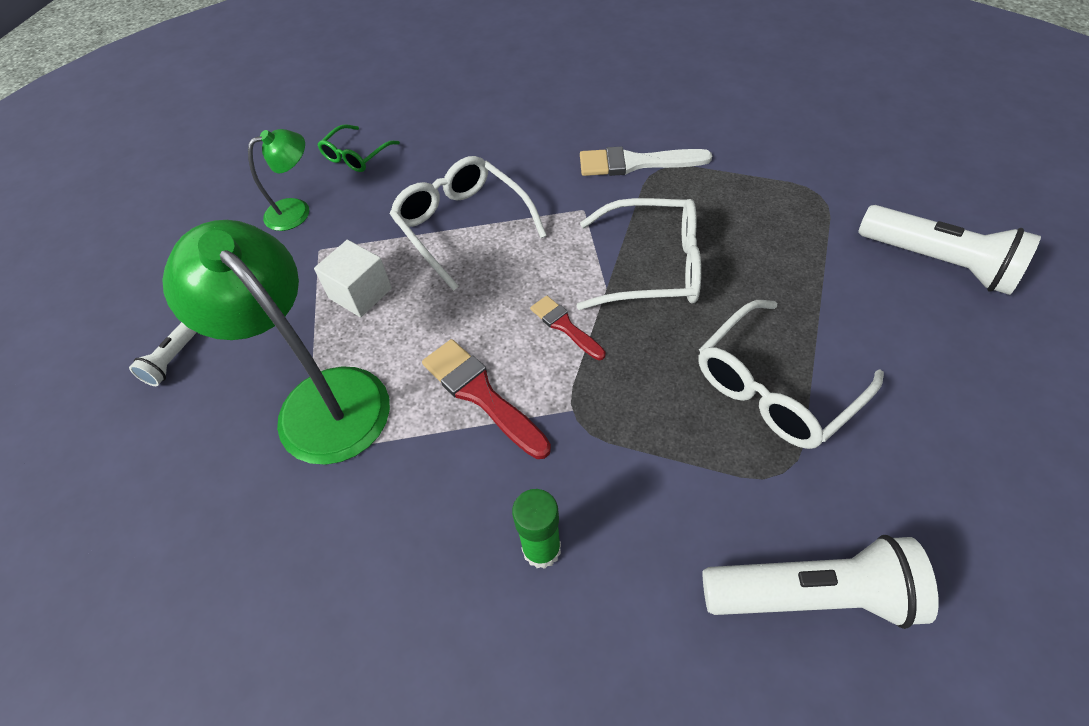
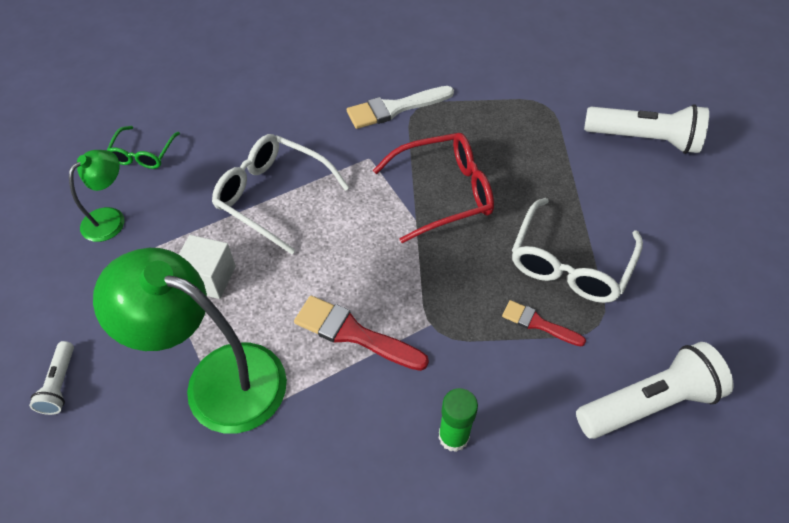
camera: 25 degrees left, 0 degrees up
(565, 326) = (396, 259): red brush -> red brush (538, 323)
(652, 267) = (444, 193): white glasses -> red glasses

